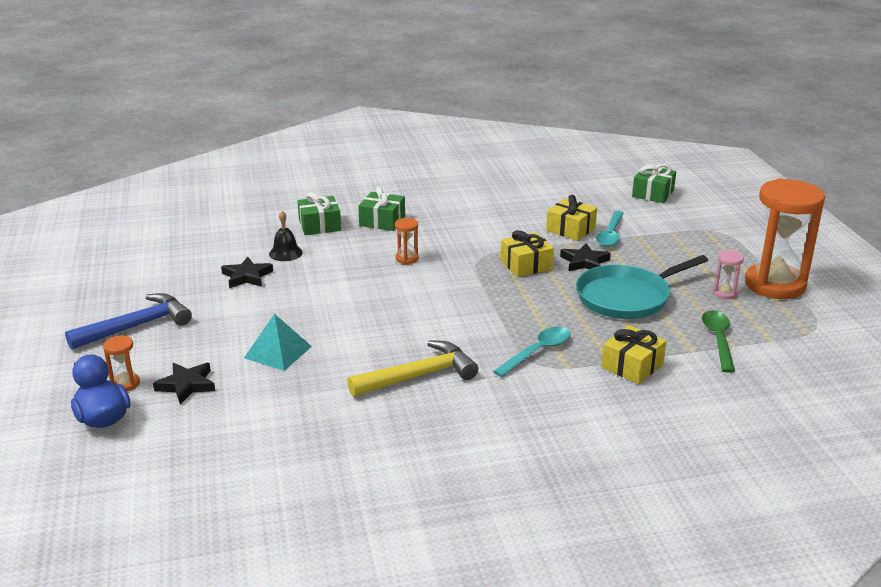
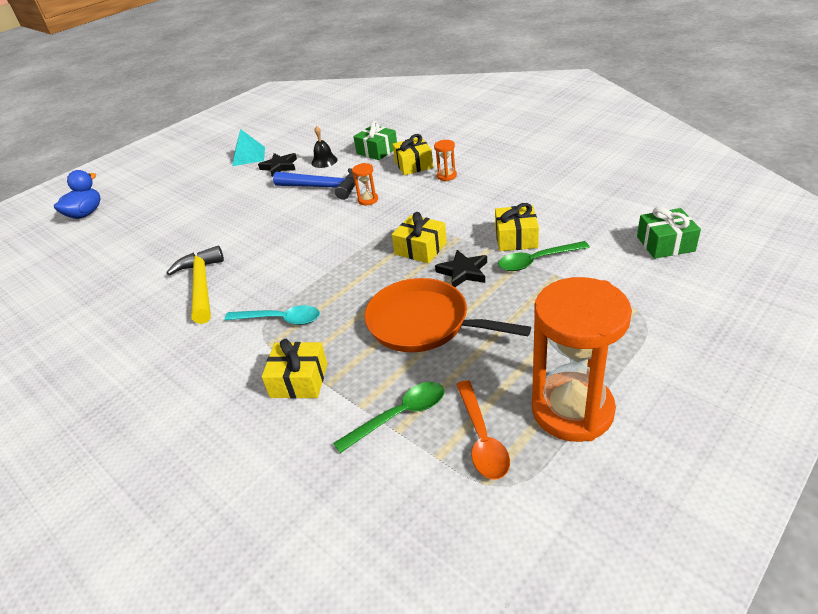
camera: 60 degrees right, 10 degrees up
(125, 384) = (125, 200): orange hourglass -> orange hourglass (446, 176)
(136, 326) = (189, 171): blue hammer -> blue hammer (323, 187)
(187, 385) = (135, 216): black star -> none
(278, 352) = (194, 222): turquoise pyramid -> turquoise pyramid (249, 156)
(382, 221) = (413, 165): green gift -> yellow gift
(419, 376) = (202, 285): yellow hammer -> yellow hammer turned 135 degrees counterclockwise
(610, 235) = (536, 261): turquoise spoon -> green spoon
(626, 297) = (423, 323): turquoise pan -> orange pan
(725, 293) = (505, 380): pink hourglass -> none
(770, 320) = (482, 438): none -> orange spoon

